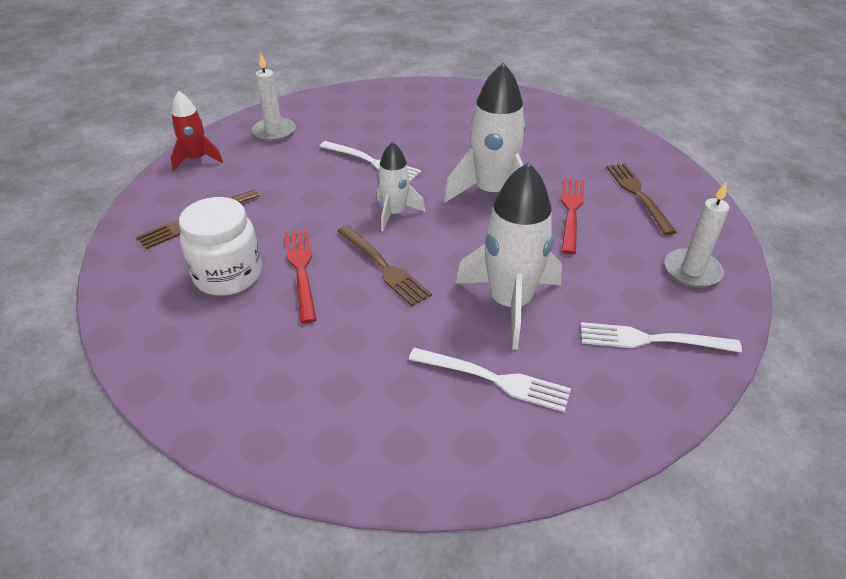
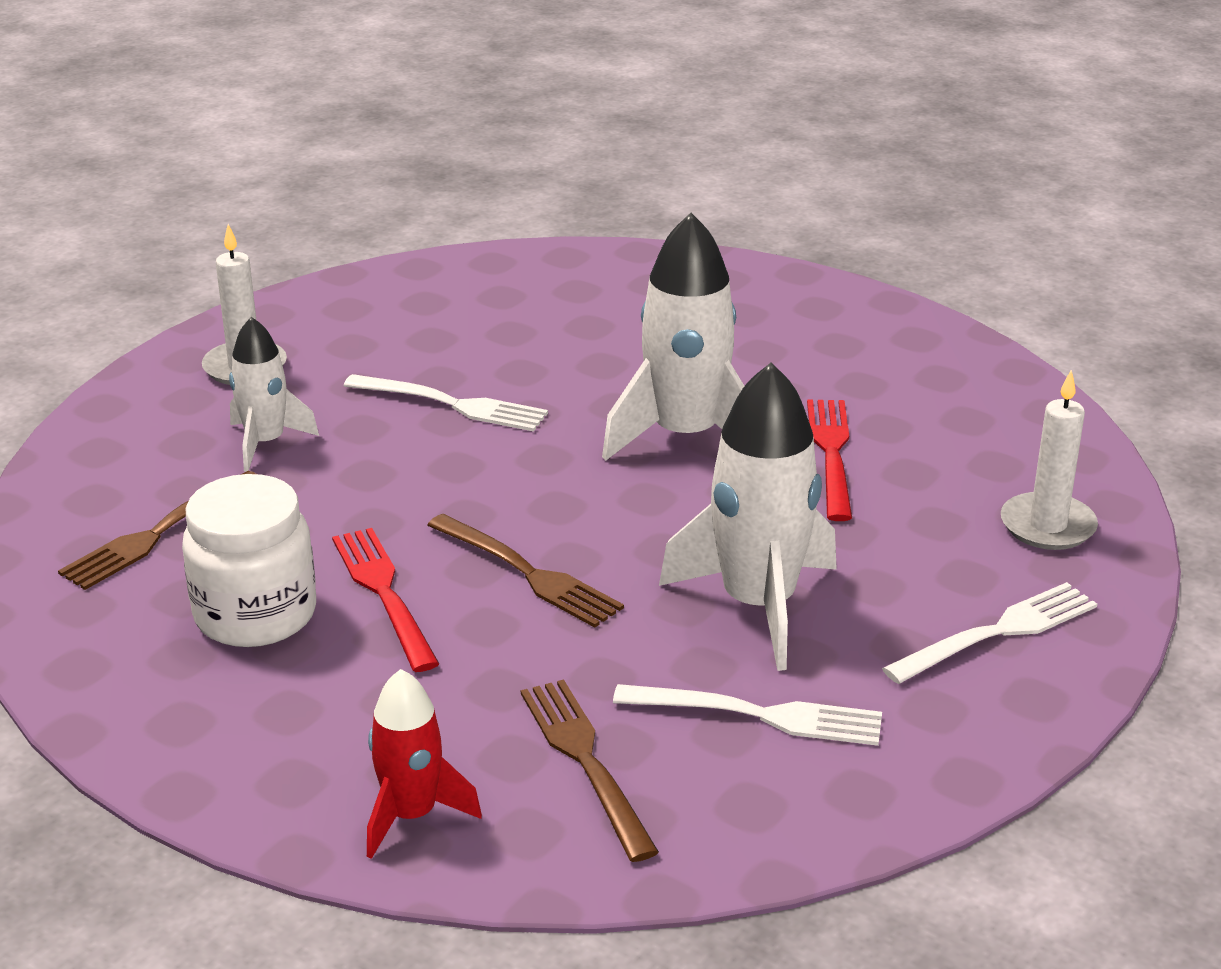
camera: 10 degrees left, 10 degrees down
(197, 159) = (113, 429): red rocket -> red rocket (411, 815)
(395, 213) = (521, 487): white rocket -> white rocket (265, 443)
(638, 195) = (941, 416): brown fork -> brown fork (585, 762)
(651, 340) = (997, 633): white fork -> white fork turned 150 degrees clockwise

